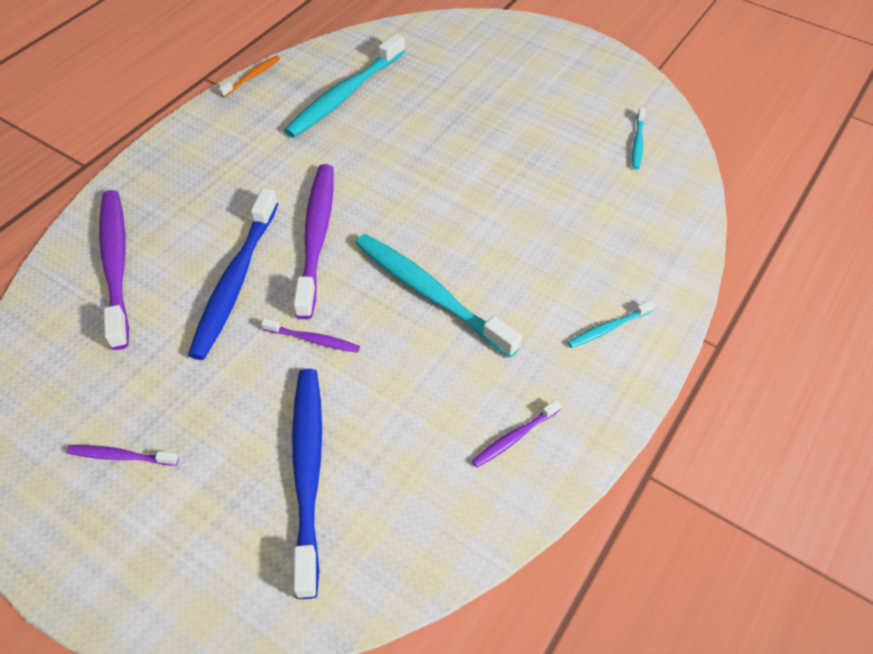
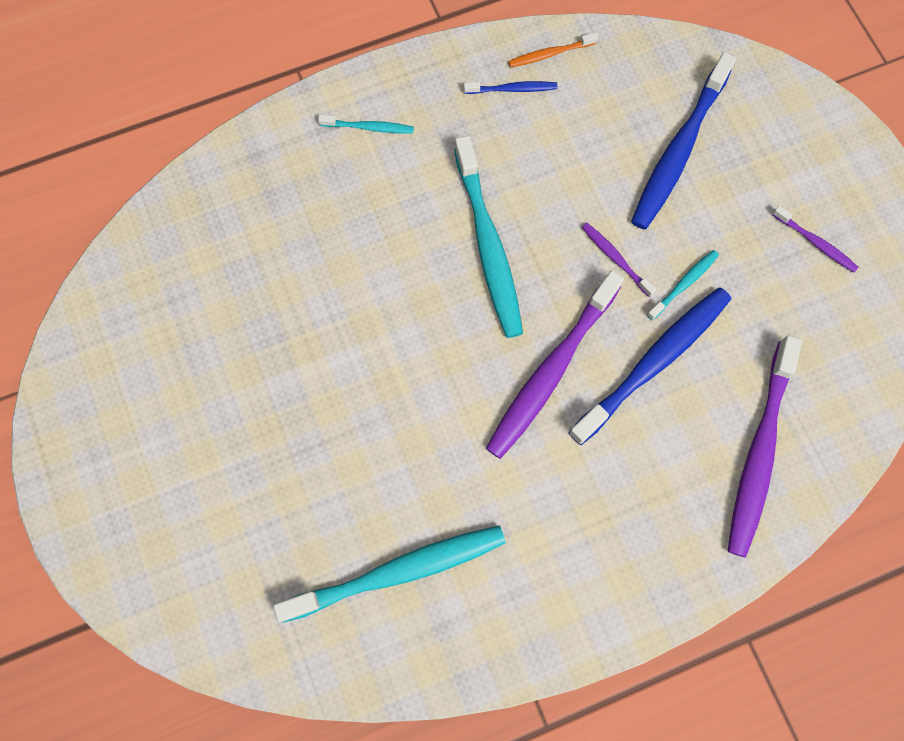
camera: 145 degrees left, 20 degrees up
(252, 77) = (489, 681): orange toothbrush -> orange toothbrush (550, 54)
(515, 437) = (512, 89): purple toothbrush -> blue toothbrush
(637, 143) = (152, 296): turquoise toothbrush -> turquoise toothbrush (683, 284)

